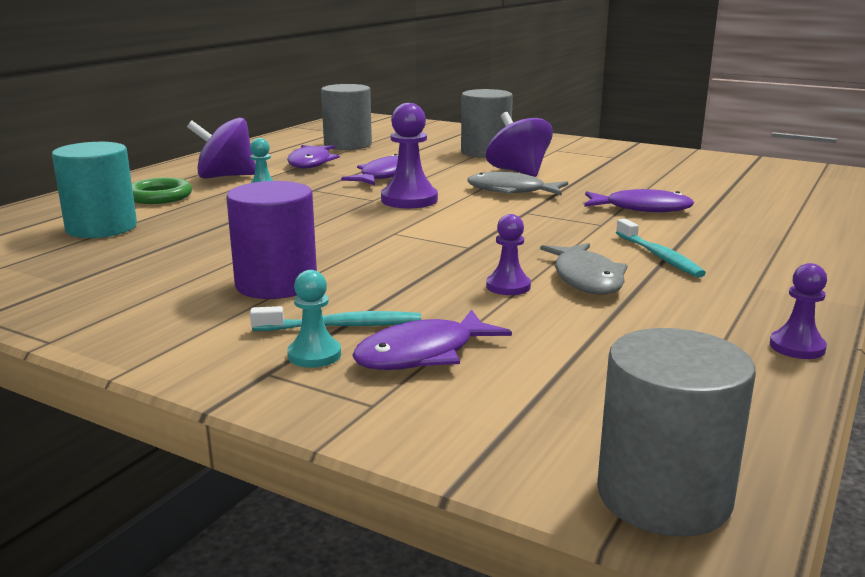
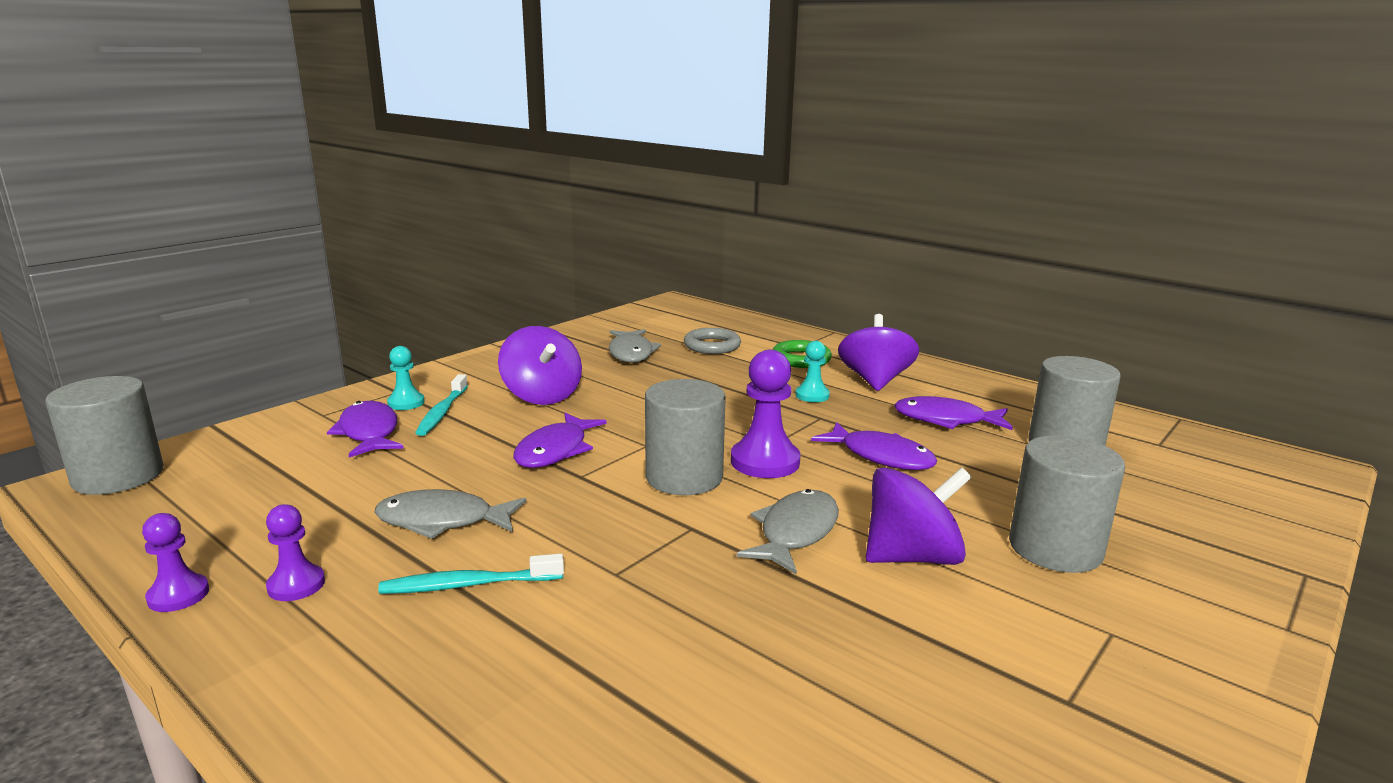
camera: 100 degrees right, 0 degrees up
(101, 228) = (712, 346): turquoise cylinder -> grey ring
(118, 260) = (631, 353): none -> grey fish
(276, 284) = (542, 396): purple cylinder -> purple spinning top
(451, 218) = (684, 477): none -> grey cylinder
(508, 286) = (459, 479): purple pawn -> purple pawn (296, 585)
(642, 208) = (672, 629): purple fish -> purple fish (555, 451)

